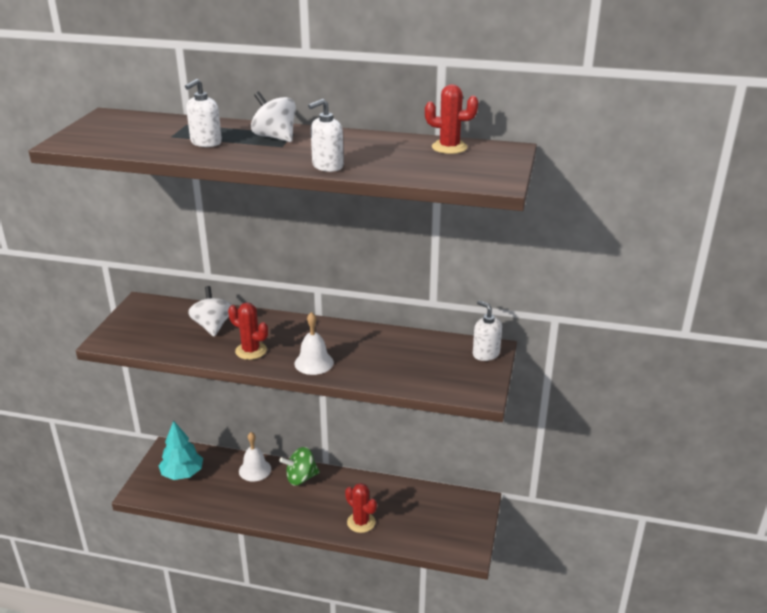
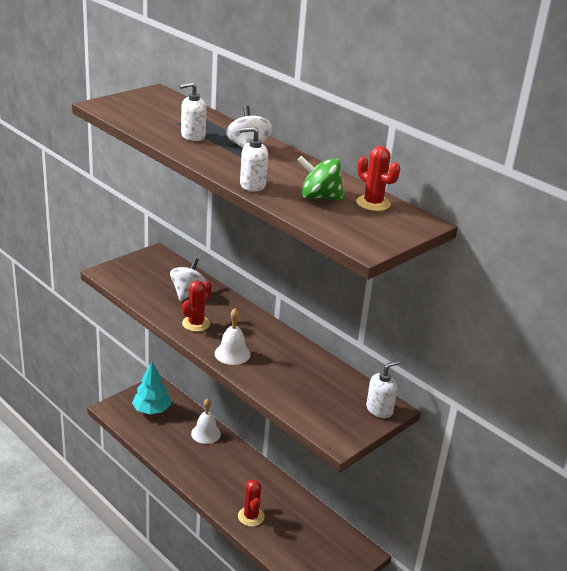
camera: 30 degrees right, 0 degrees up
(251, 351) = (196, 324): red cactus -> red cactus turned 60 degrees clockwise
(301, 478) = (235, 457): green spinning top -> green spinning top (319, 197)
(485, 354) = (379, 409): white soap dispenser -> white soap dispenser turned 60 degrees clockwise

